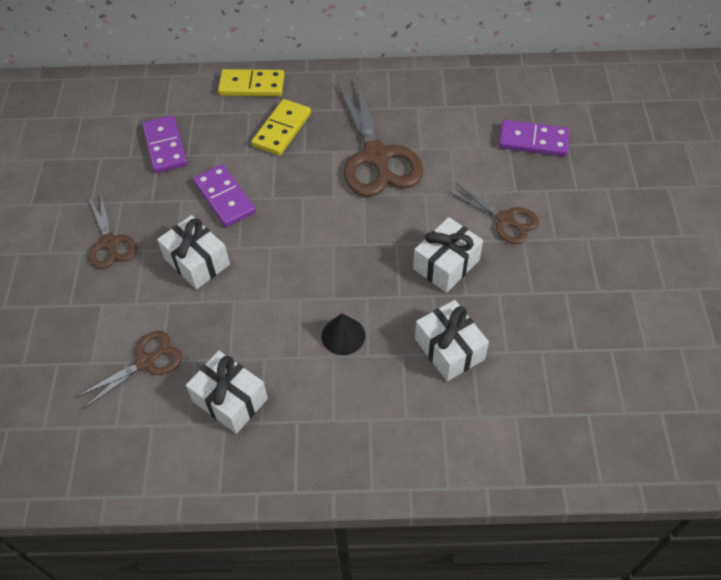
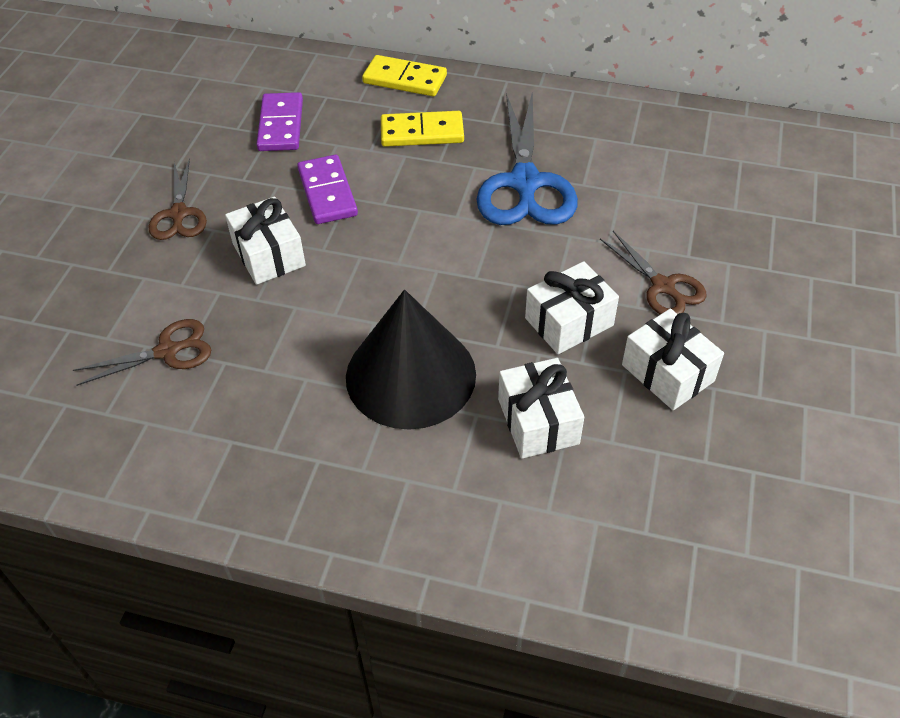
camera: 15 degrees right, 5 degrees down
(230, 400) = (248, 416): white gift -> white gift (667, 373)
(282, 129) = (422, 132): yellow domino -> yellow domino turned 45 degrees clockwise
(343, 335) = (410, 375): black cone -> black cone, size x2.30
(376, 156) = (525, 183): brown scissors -> blue scissors
(533, 141) = (730, 203): purple domino -> none

